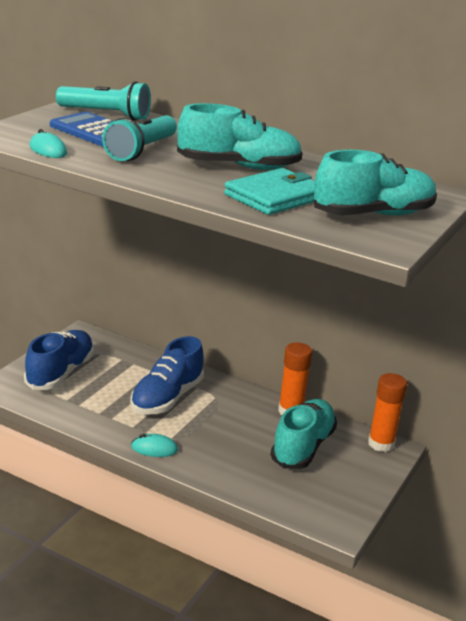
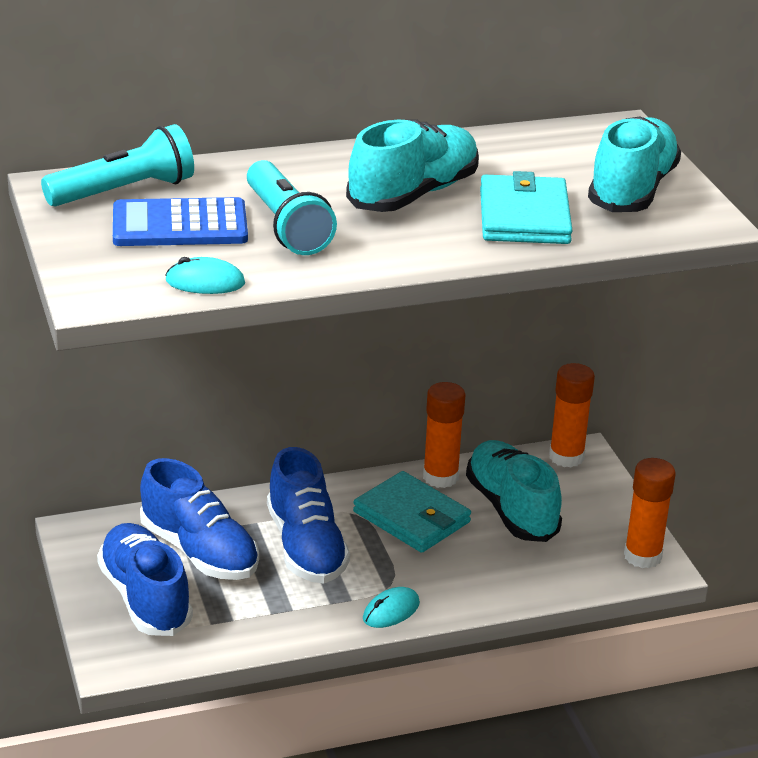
camera: 45 degrees left, 5 degrees up
(117, 371) = (199, 551): none -> blue shoe
(242, 418) = (411, 517): none -> turquoise wallet
(338, 515) = (642, 556): none -> orange glue stick

